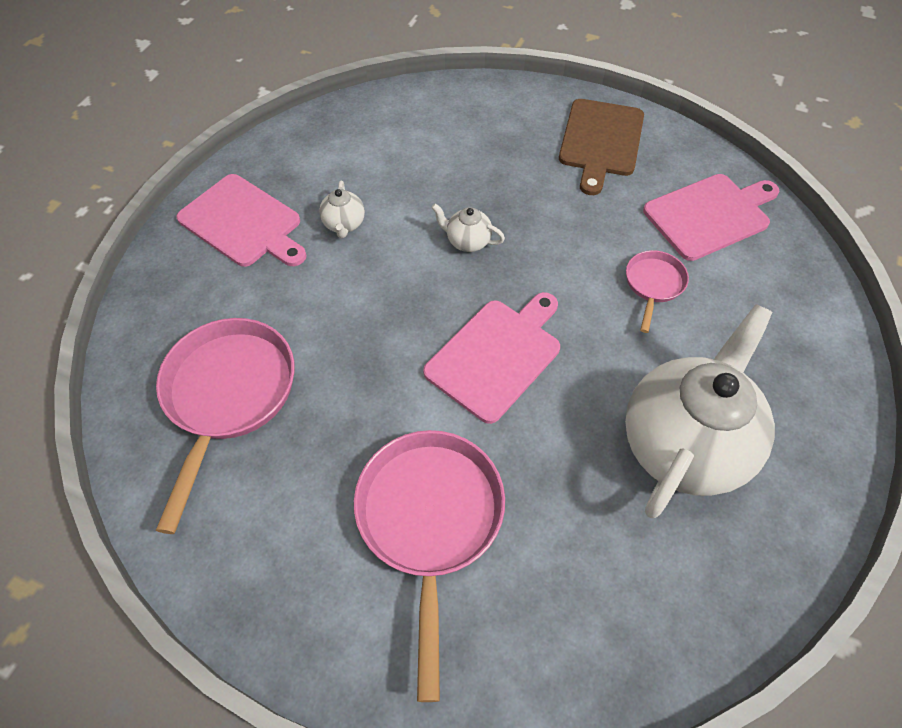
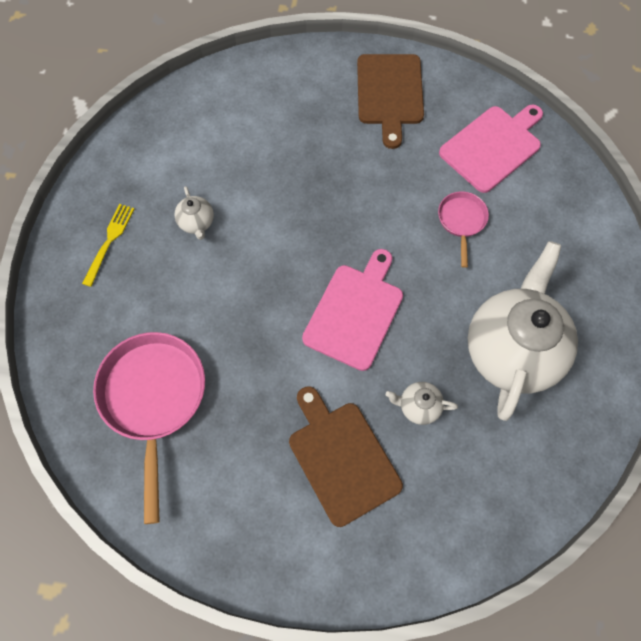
camera: 15 degrees left, 10 degrees up
(243, 223) = (109, 241): pink cutting board -> yellow fork
(430, 520) = (342, 458): pink pan -> brown cutting board
(467, 241) = (304, 215): white teapot -> white teapot (418, 406)

